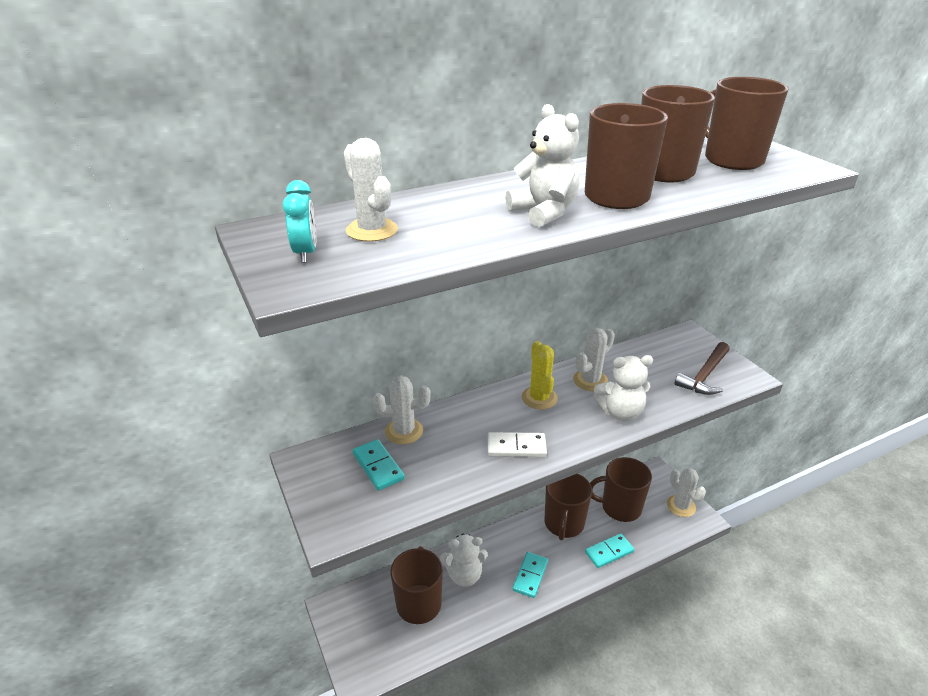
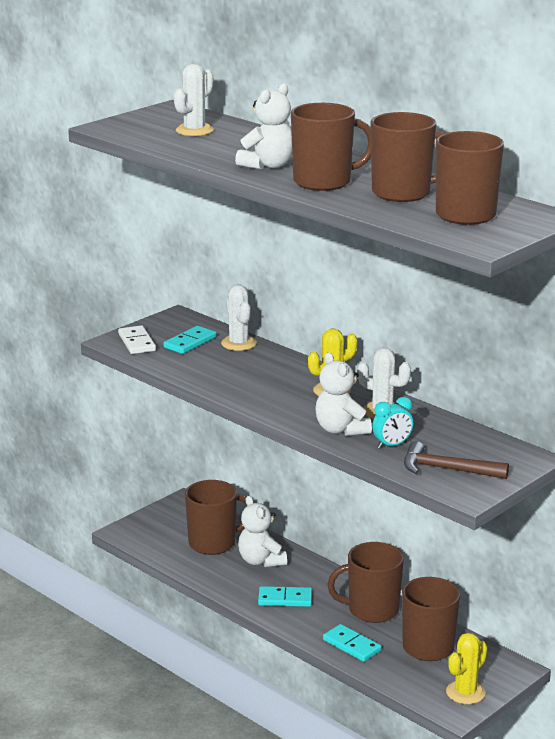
camera: 70 degrees right, 10 degrees down
(305, 253) = (148, 123): turquoise clock -> turquoise clock (392, 445)
(516, 447) = (253, 389): white domino -> white domino (137, 342)
(681, 506) = (465, 692): white cactus -> yellow cactus

